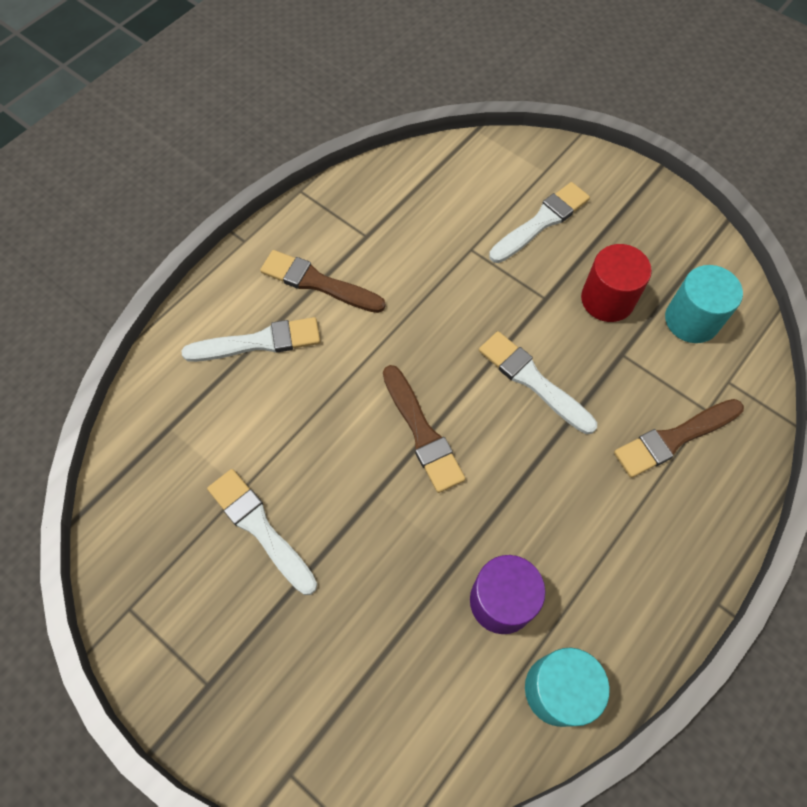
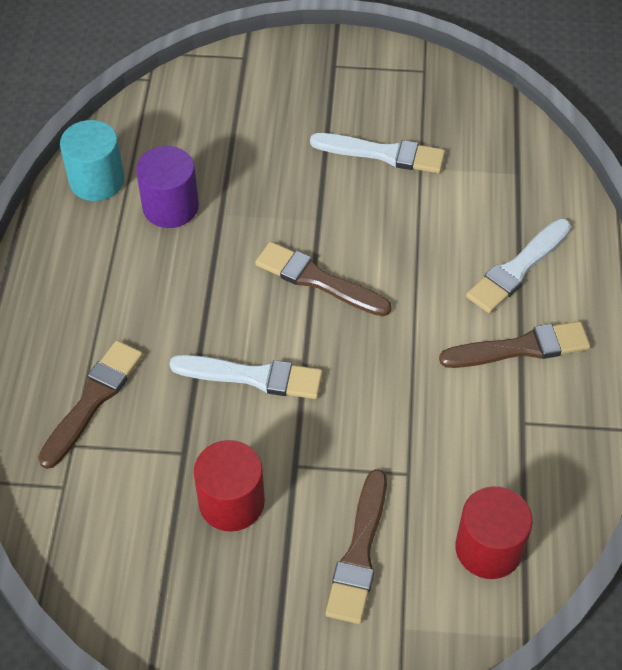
camera: 145 degrees right, 10 degrees down
(457, 180) = (488, 548): none -> red cylinder
(541, 222) = (359, 553): white brush -> brown brush
(691, 320) = (131, 532): turquoise cylinder -> none

